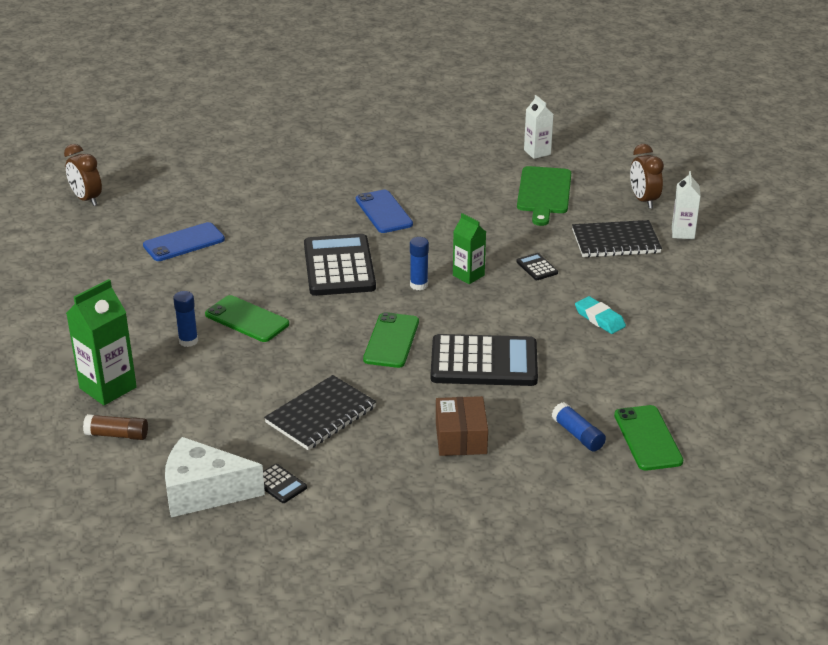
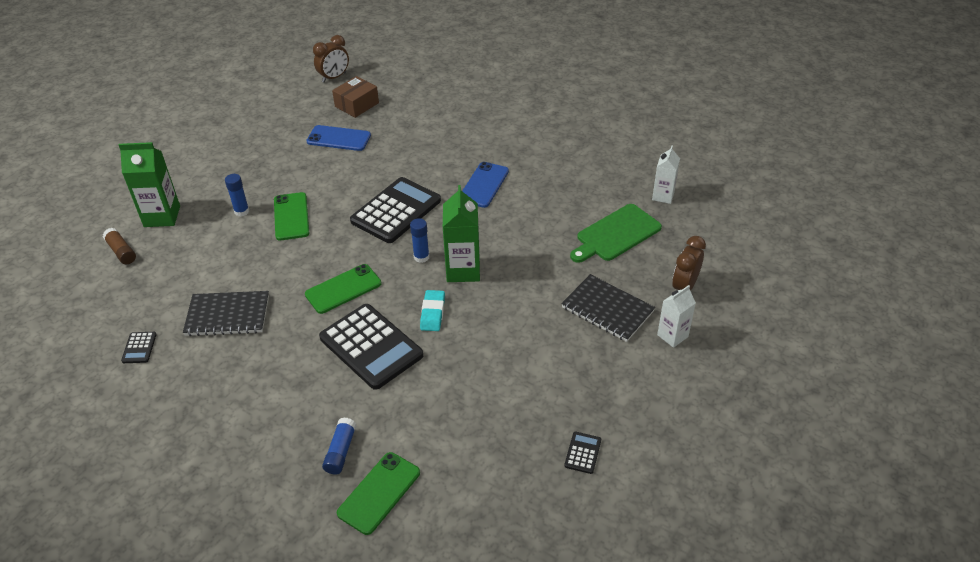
camera: 45 degrees right, 10 degrees up
(86, 199) = (334, 77): brown clock -> brown clock turned 135 degrees counterclockwise
(204, 492) = (101, 323): white cheese -> none
(461, 438) = (273, 394): brown box -> brown box (357, 105)
(468, 275) = (463, 270): green carton -> green carton, size x1.59
(537, 267) = (517, 294): black calculator -> black calculator (582, 453)
(599, 318) = (497, 367): turquoise eraser -> turquoise eraser (433, 313)

